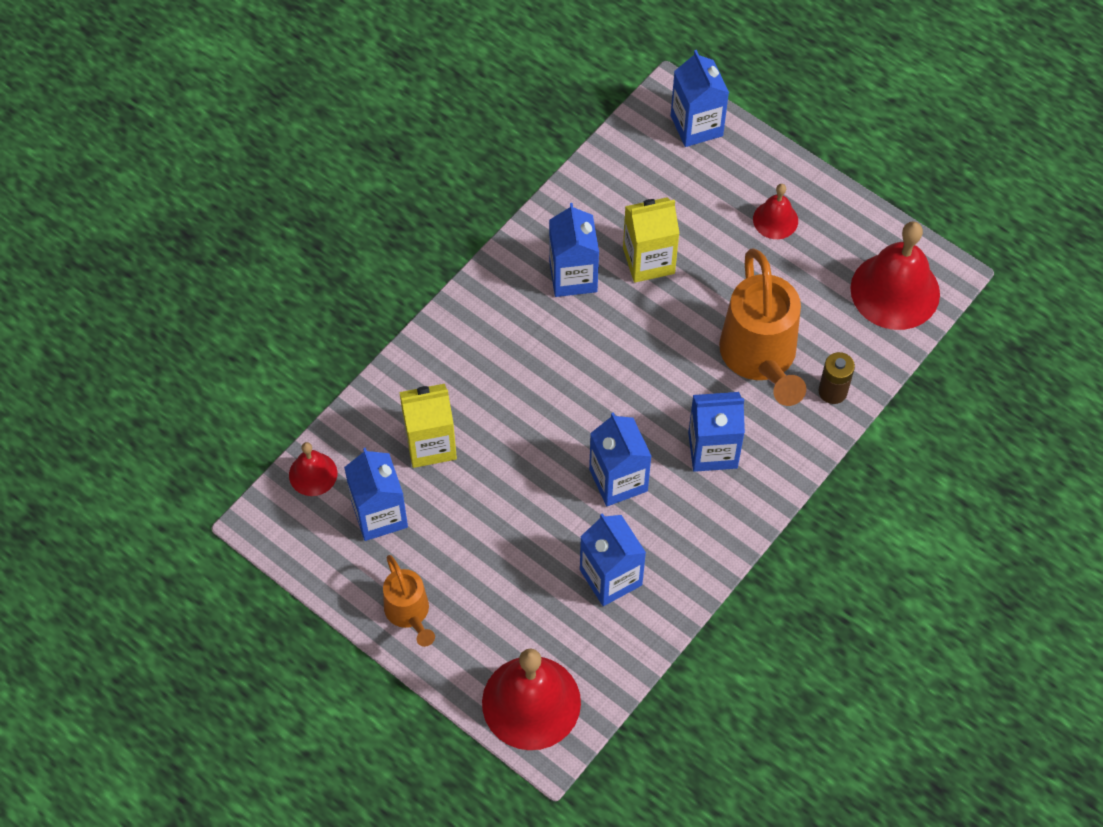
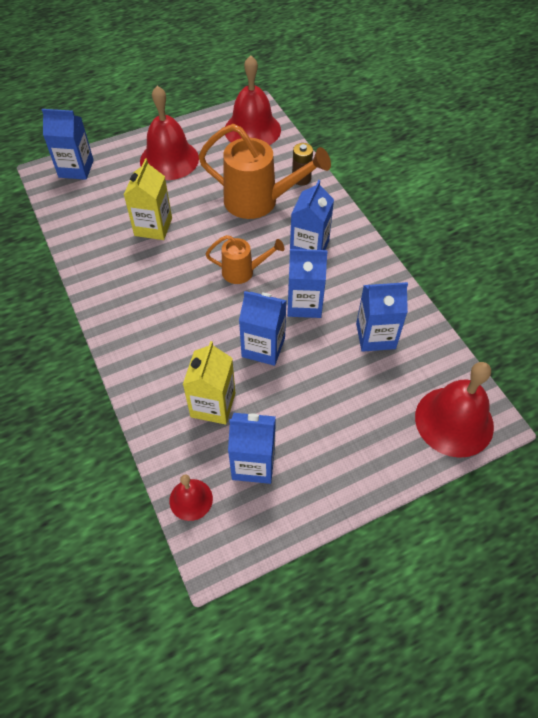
camera: 65 degrees left, 5 degrees down
(409, 613) = (348, 475): orange watering can -> orange watering can (243, 272)
(573, 276) = (136, 269): blue carton -> blue carton (263, 347)
(775, 220) = (169, 159): red bell -> red bell, size x1.93

